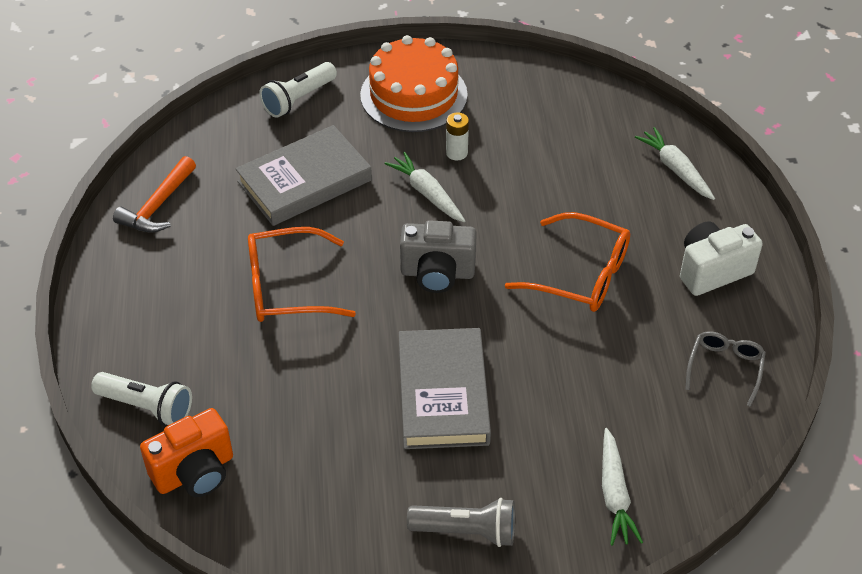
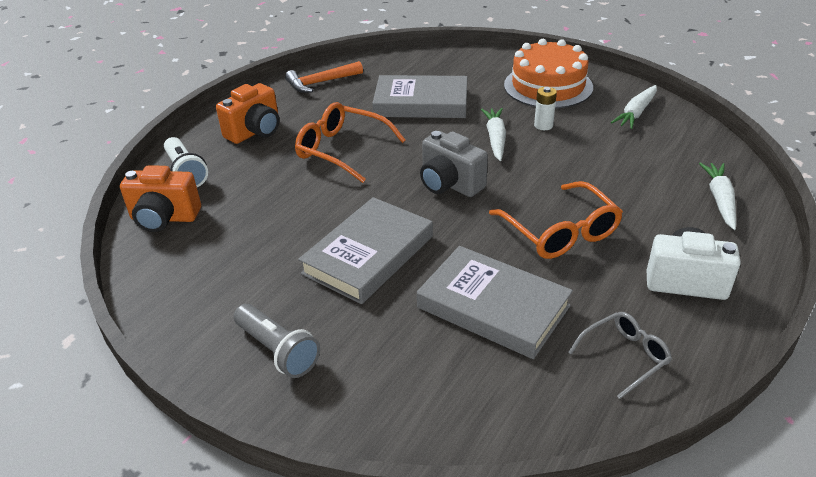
camera: 40 degrees right, 10 degrees down
(161, 313) = (255, 132): none -> orange camera
(298, 99) = (467, 63): white flashlight -> none
(595, 382) = (493, 306): none -> grey book
(614, 494) = (419, 395): white carrot -> white carrot (636, 113)

